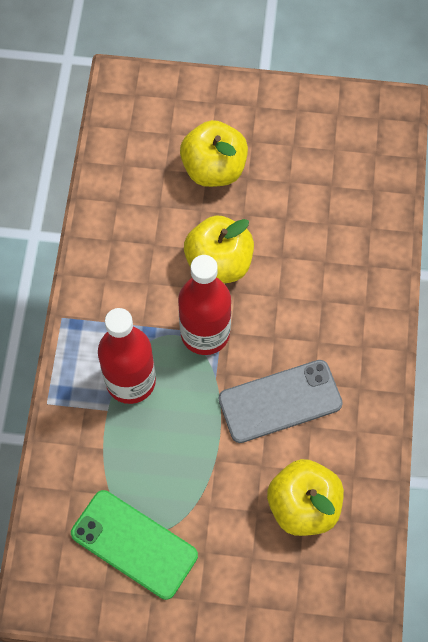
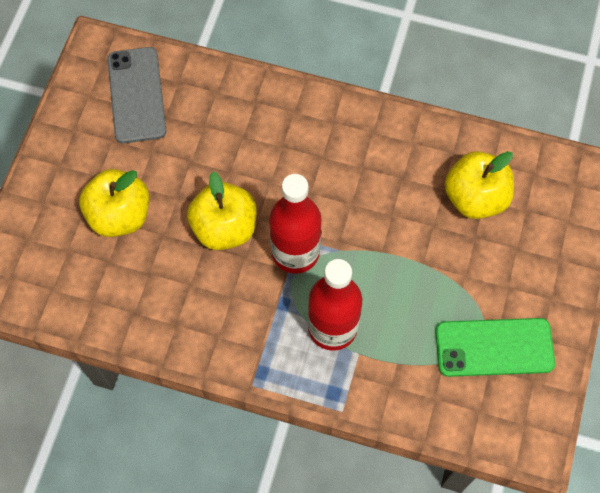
camera: 80 degrees left, 0 degrees up
(134, 544) = (494, 347): green phone -> green phone turned 45 degrees clockwise
(280, 401) = (375, 199): grey phone -> grey phone (136, 95)

